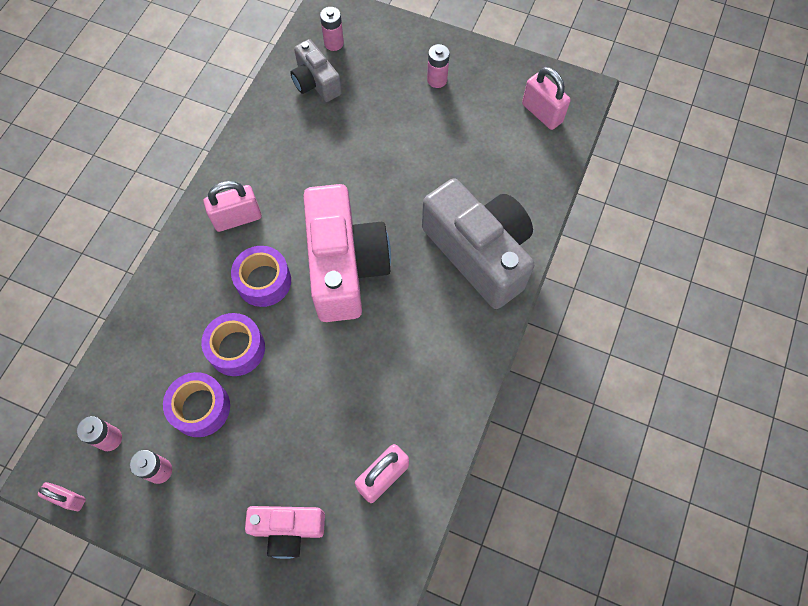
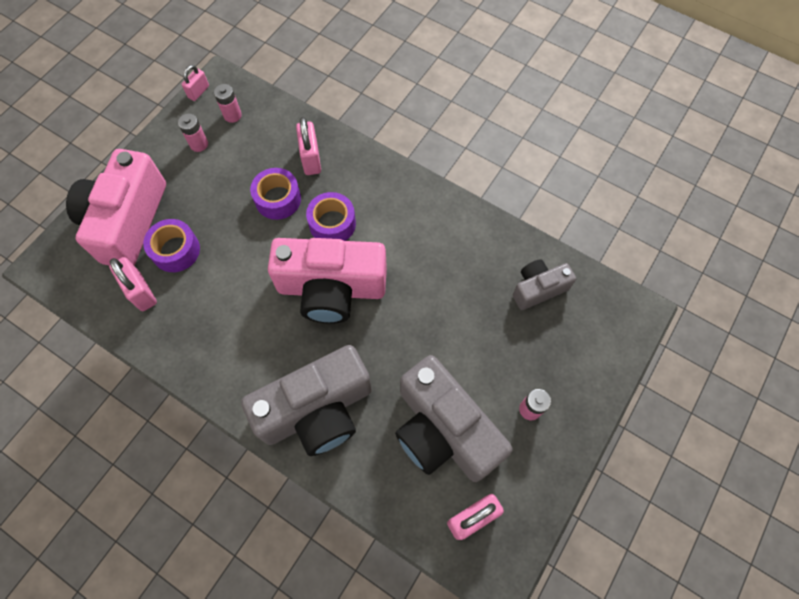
camera: 100 degrees right, 0 degrees up
(200, 408) = (237, 172): purple tape -> purple tape (176, 250)
(237, 218) = (397, 209): pink padlock -> pink padlock (311, 159)
(288, 529) = (127, 221): pink camera -> pink camera, size x1.90
(334, 43) = (587, 312): pink battery -> none
(472, 143) = (443, 430): none -> grey camera

